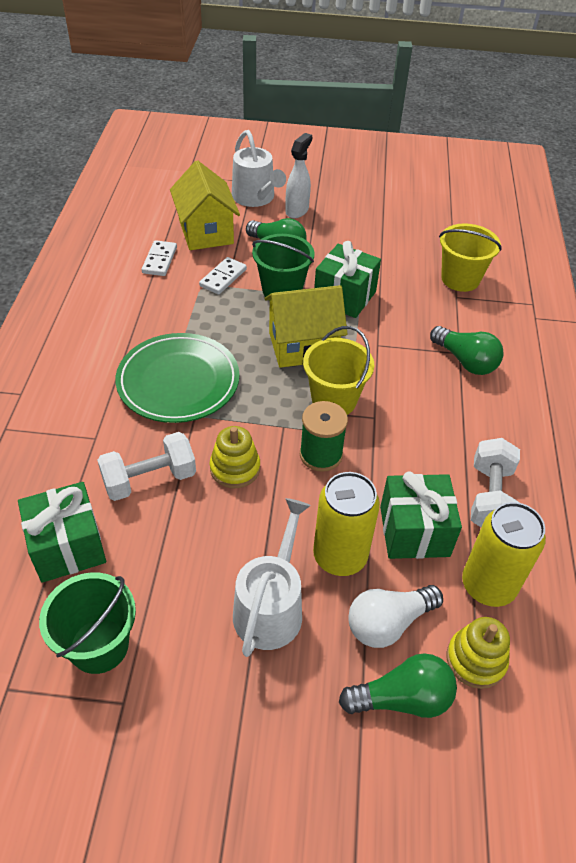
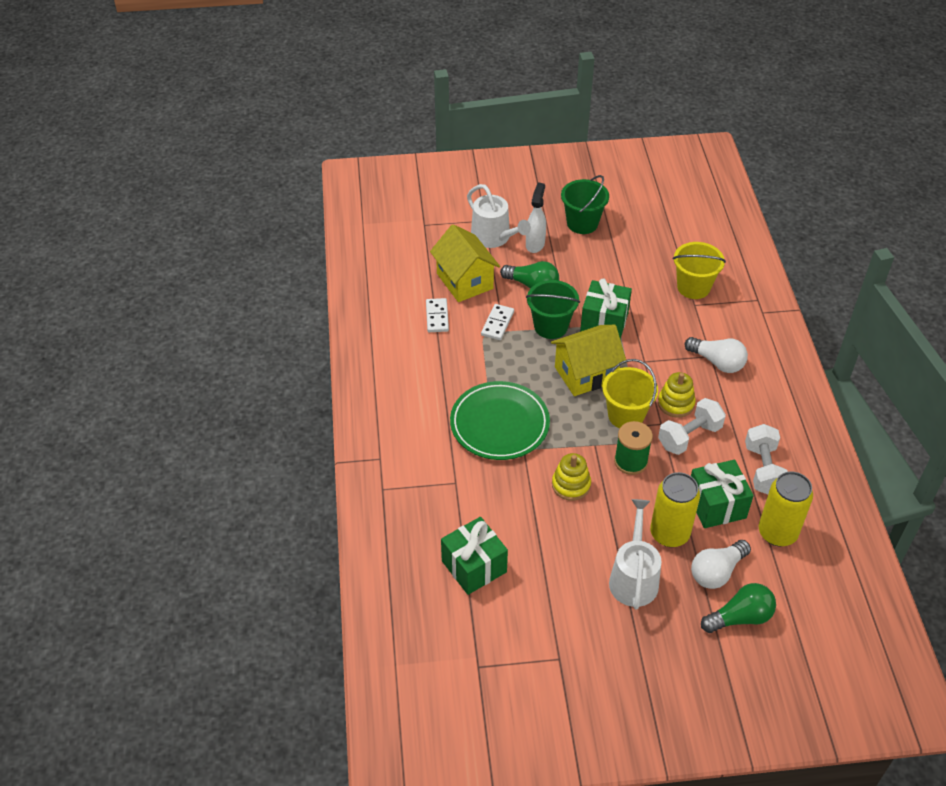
camera: 10 degrees left, 0 degrees up
(99, 645) = (527, 627): green bucket -> green bucket (582, 223)
(149, 479) = (511, 506): white dumbbell -> white dumbbell (689, 436)
(465, 361) = (717, 362): green light bulb -> white light bulb
(476, 660) = (781, 583): yellow stacking toy -> yellow stacking toy (676, 403)

